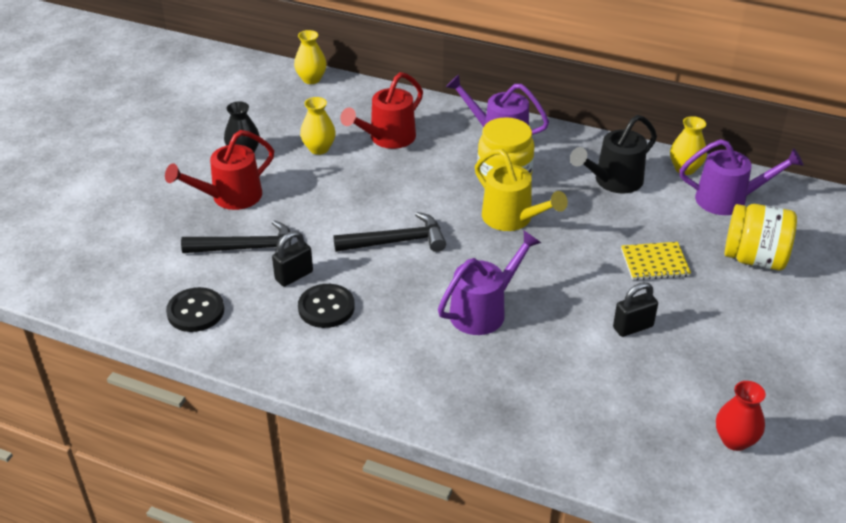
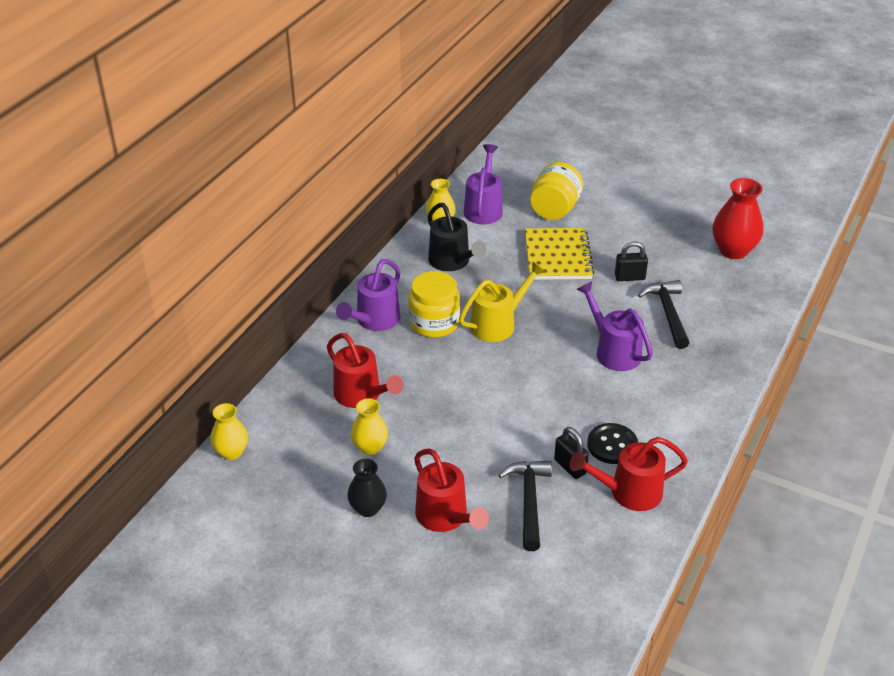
camera: 85 degrees left, 0 degrees up
(195, 311) = (619, 536): black button -> none
(255, 319) = (628, 492): none -> red watering can
(397, 241) = (524, 396): black hammer -> black hammer (667, 313)
(633, 327) = (629, 277): black padlock -> black padlock turned 75 degrees counterclockwise
(654, 263) = (558, 256): yellow notebook -> yellow notebook, size x1.66
(735, 440) = (733, 250): red vase -> red vase, size x1.60

